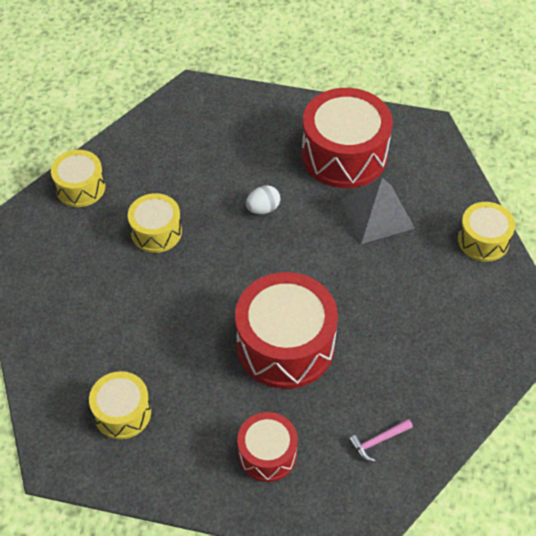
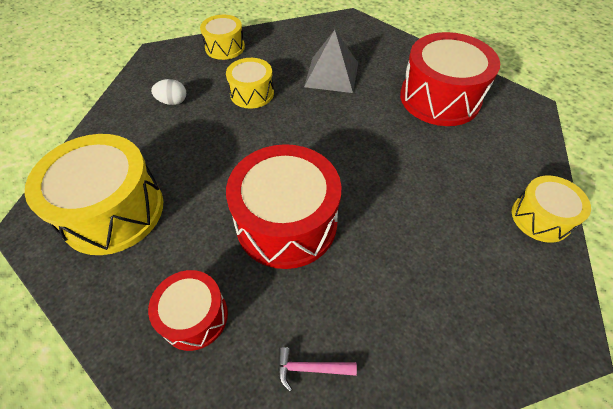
camera: 30 degrees right, 0 degrees up
(122, 412) = (113, 211): yellow drum -> yellow drum, size x1.79
(263, 208) = (345, 110): white egg -> white egg (173, 102)
(376, 214) = (442, 152): grey pyramid -> grey pyramid (332, 74)

